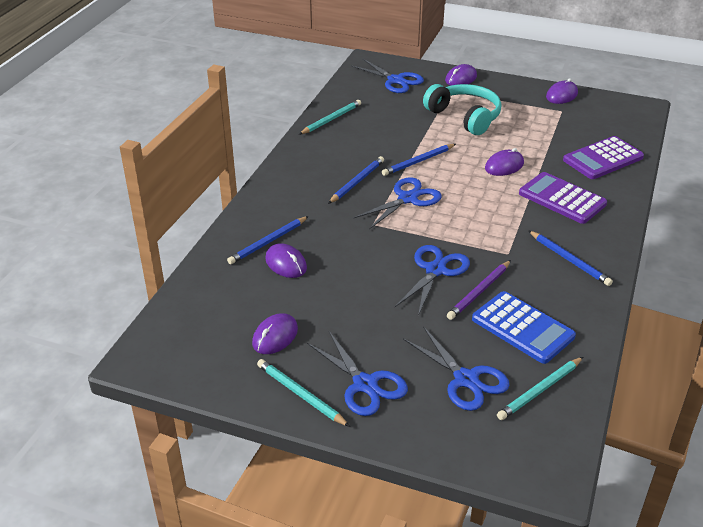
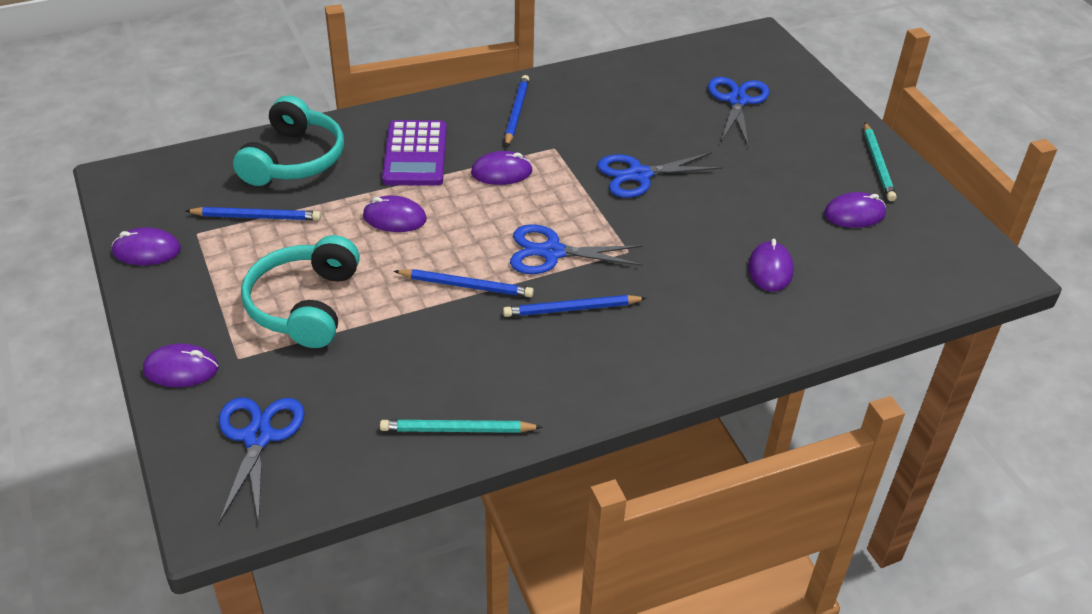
camera: 135 degrees left, 5 degrees up
(268, 242) = (762, 304): blue pencil -> blue pencil (256, 217)
(365, 384) = (818, 141): blue scissors -> none
(479, 292) = (631, 139): purple pencil -> none
(505, 220) = (501, 172): none -> purple mouse
(522, 328) = (642, 100): blue calculator -> none
(540, 390) = (695, 67): turquoise pencil -> none
(603, 159) = (294, 159): purple calculator -> turquoise headphones

